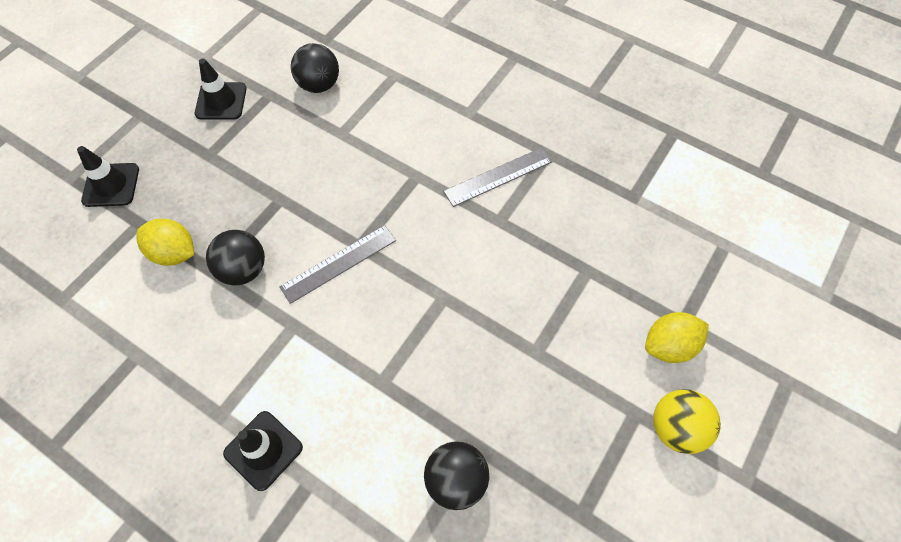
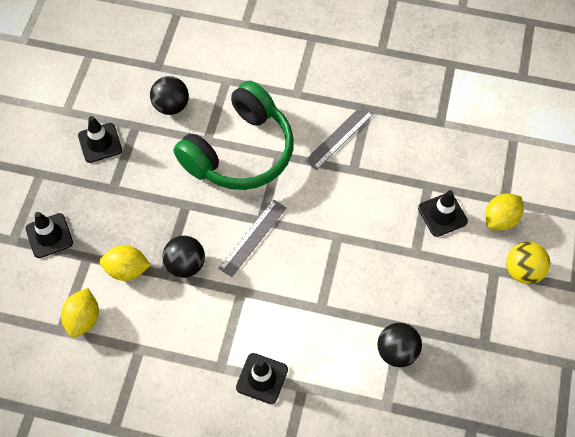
camera: 20 degrees left, 0 degrees up
(94, 294) = (83, 319): none -> yellow lemon
(372, 158) = (240, 152): none -> green headphones
(591, 314) = (442, 215): none -> black traffic cone

